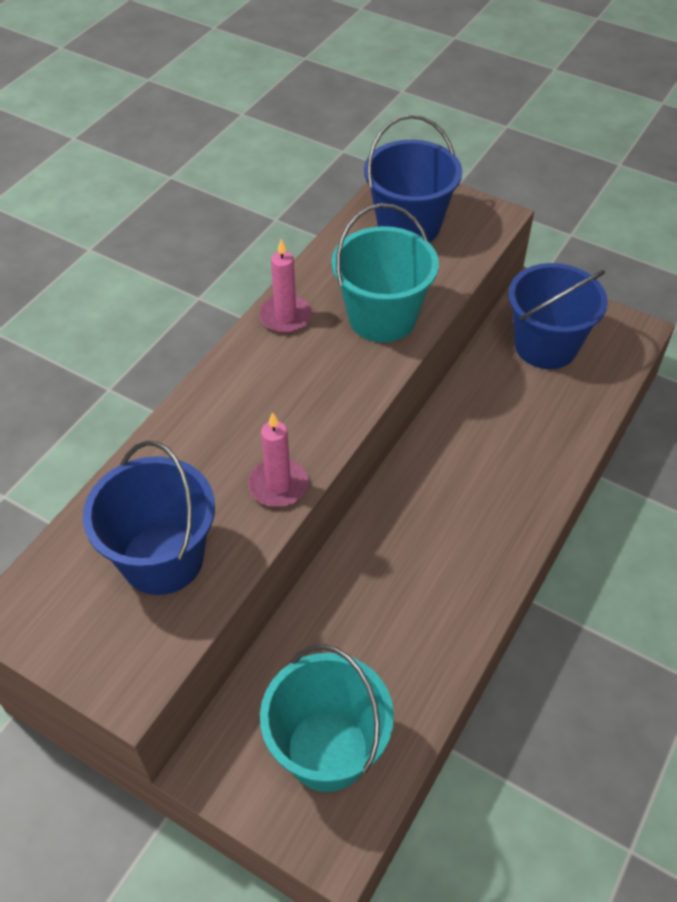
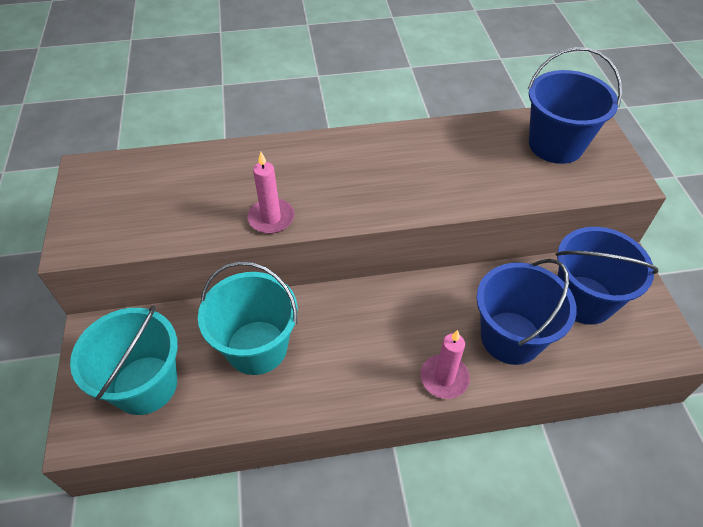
camera: 50 degrees right, 0 degrees up
(162, 559) = (171, 203): blue bucket -> blue bucket (510, 337)
(285, 316) = (404, 139): pink candle -> pink candle (444, 378)
(382, 317) = (459, 181): turquoise bucket -> turquoise bucket (257, 347)

